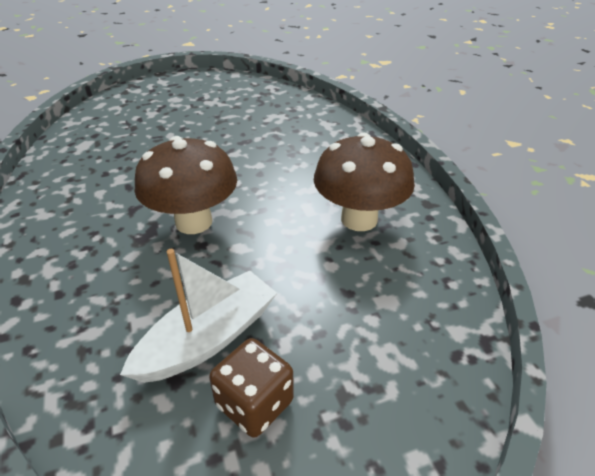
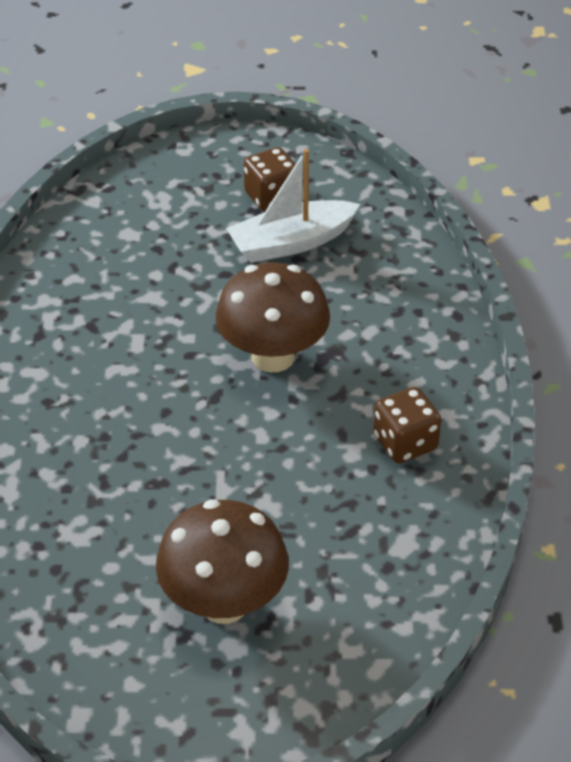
camera: 160 degrees left, 5 degrees up
(80, 190) = (405, 443): none -> brown dice
(359, 219) = (92, 313): brown mushroom -> brown mushroom (224, 603)

